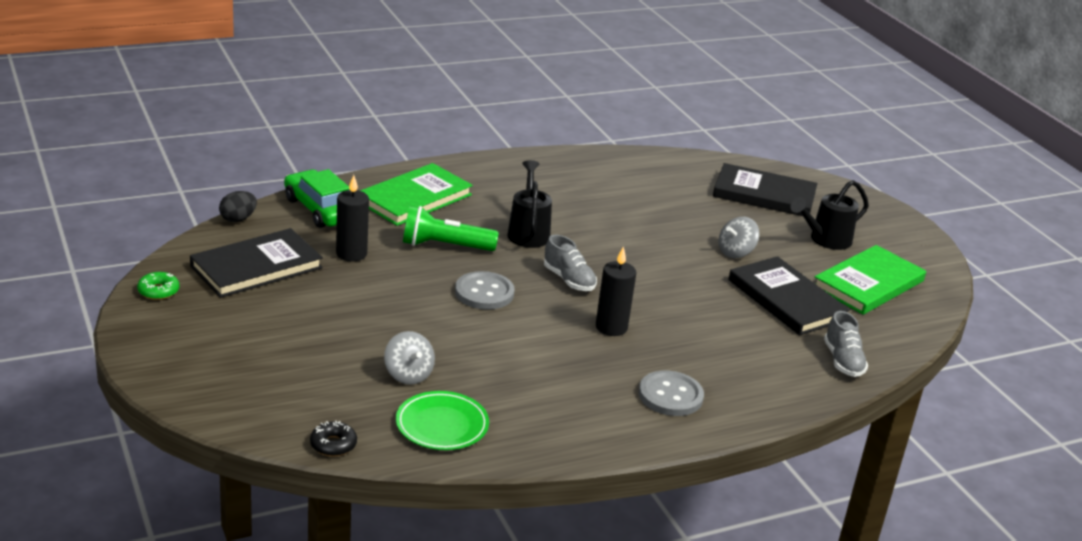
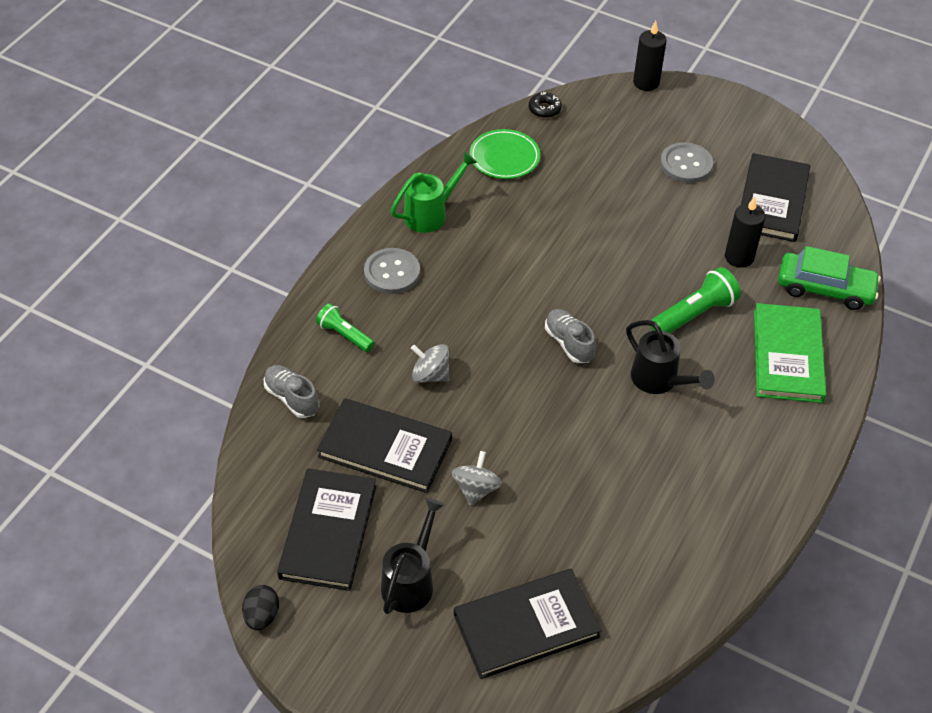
camera: 145 degrees right, 20 degrees up
(158, 291) = (789, 142): green donut -> none
(238, 219) = (854, 235): black egg -> black egg (262, 616)
(408, 374) = (567, 180): grey spinning top -> grey spinning top (430, 375)
(484, 293) = (609, 284): grey button -> grey button (686, 164)
(569, 280) = (569, 343): grey shoe -> grey shoe turned 45 degrees clockwise
(579, 419) = (431, 214): none -> green watering can
(611, 327) = (489, 312): black candle -> black candle (646, 82)
(759, 376) = (344, 335): none -> green flashlight
(868, 284) = (328, 531): green book -> black book

